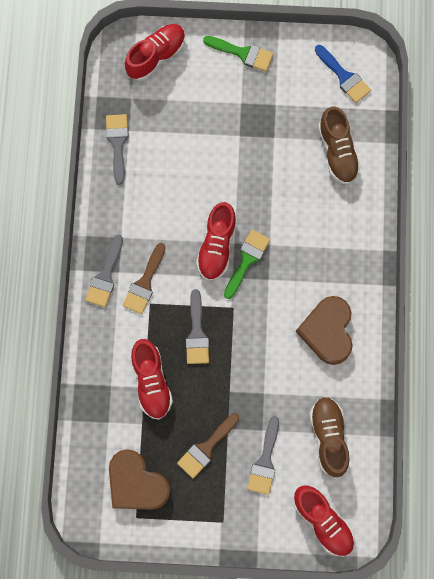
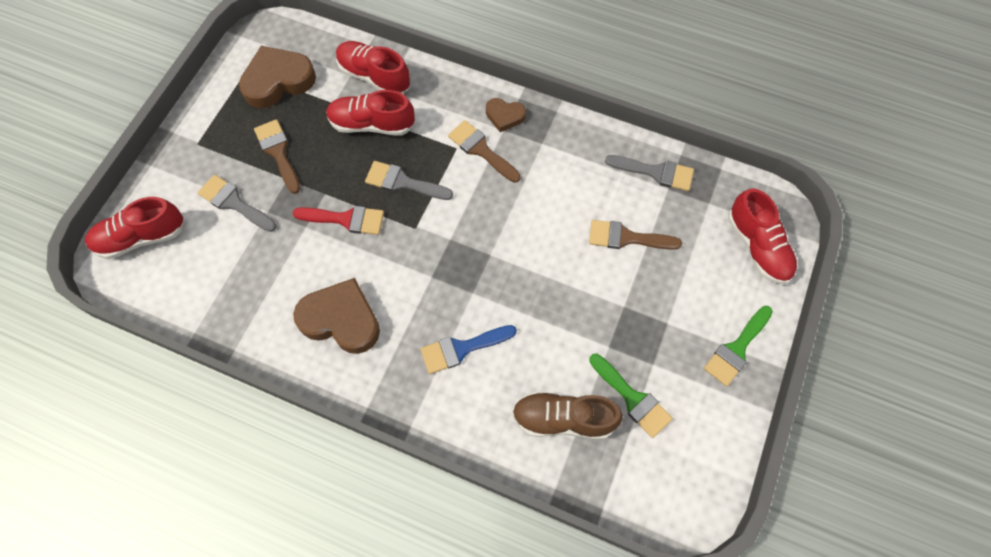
camera: 110 degrees right, 10 degrees down
(105, 276) = (504, 116): grey brush -> brown heart
(183, 149) = (627, 238): none -> brown brush
(217, 246) = (494, 235): red shoe -> red shoe (374, 76)
(246, 260) = (464, 261): green brush -> green brush (632, 398)
(246, 364) = (345, 219): none -> red brush
(328, 437) = (223, 276): brown shoe -> none
(344, 76) = (668, 469): blue brush -> blue brush (462, 348)

